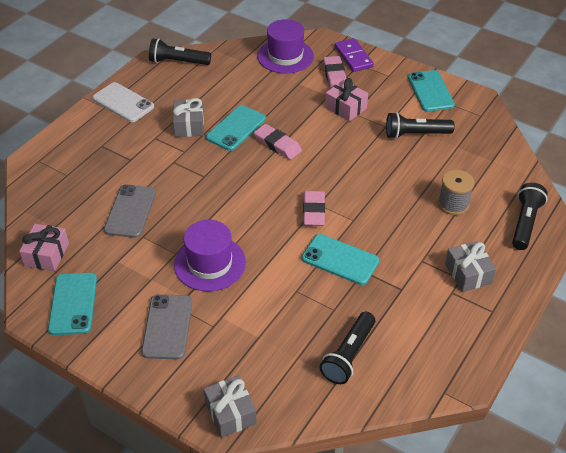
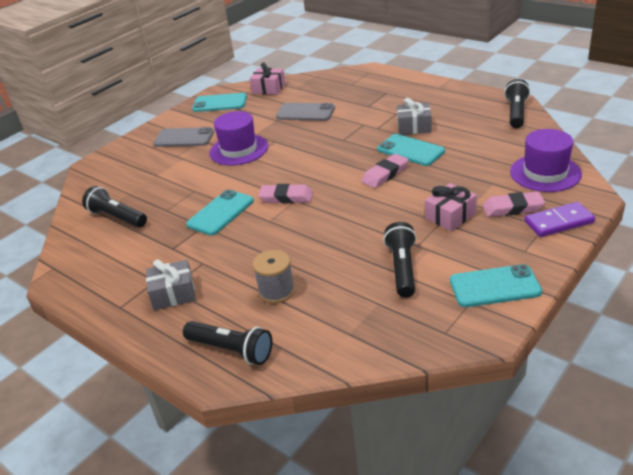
camera: 100 degrees right, 10 degrees down
(123, 103) = (445, 94): white phone -> none
(230, 413) = (98, 167): grey gift -> none

